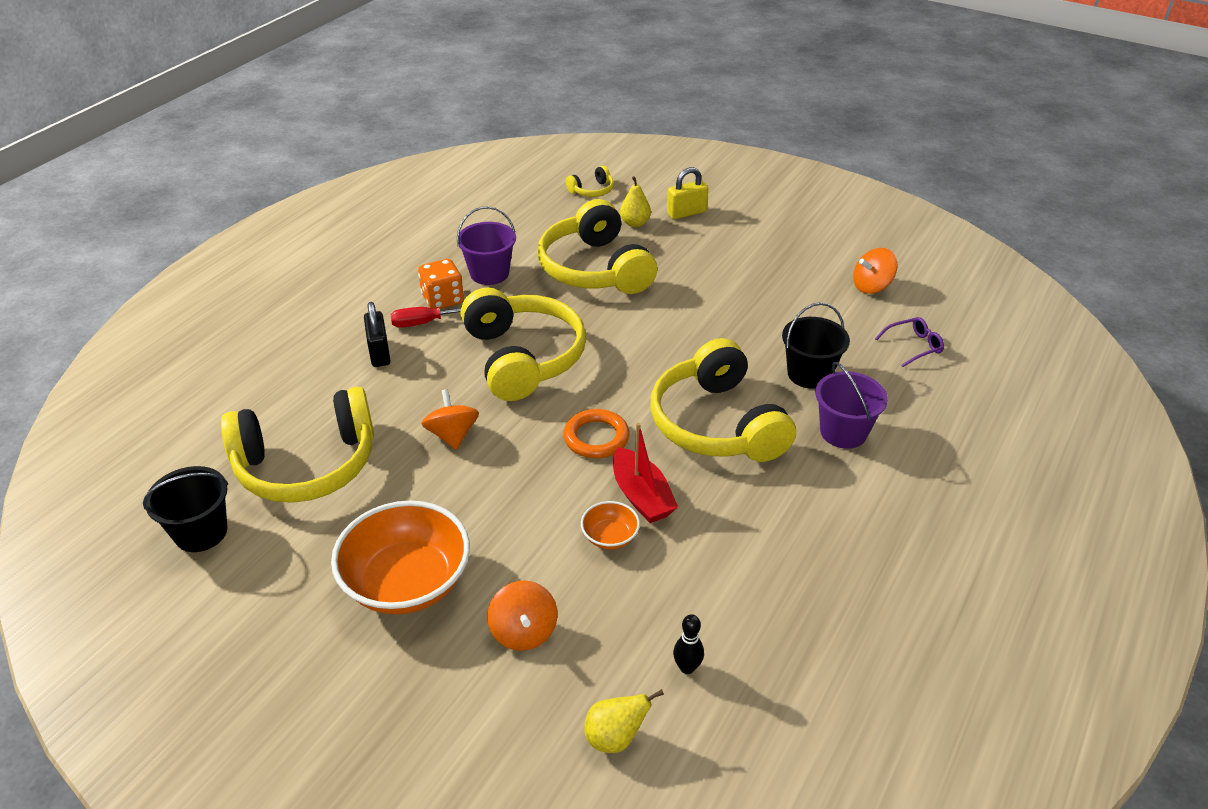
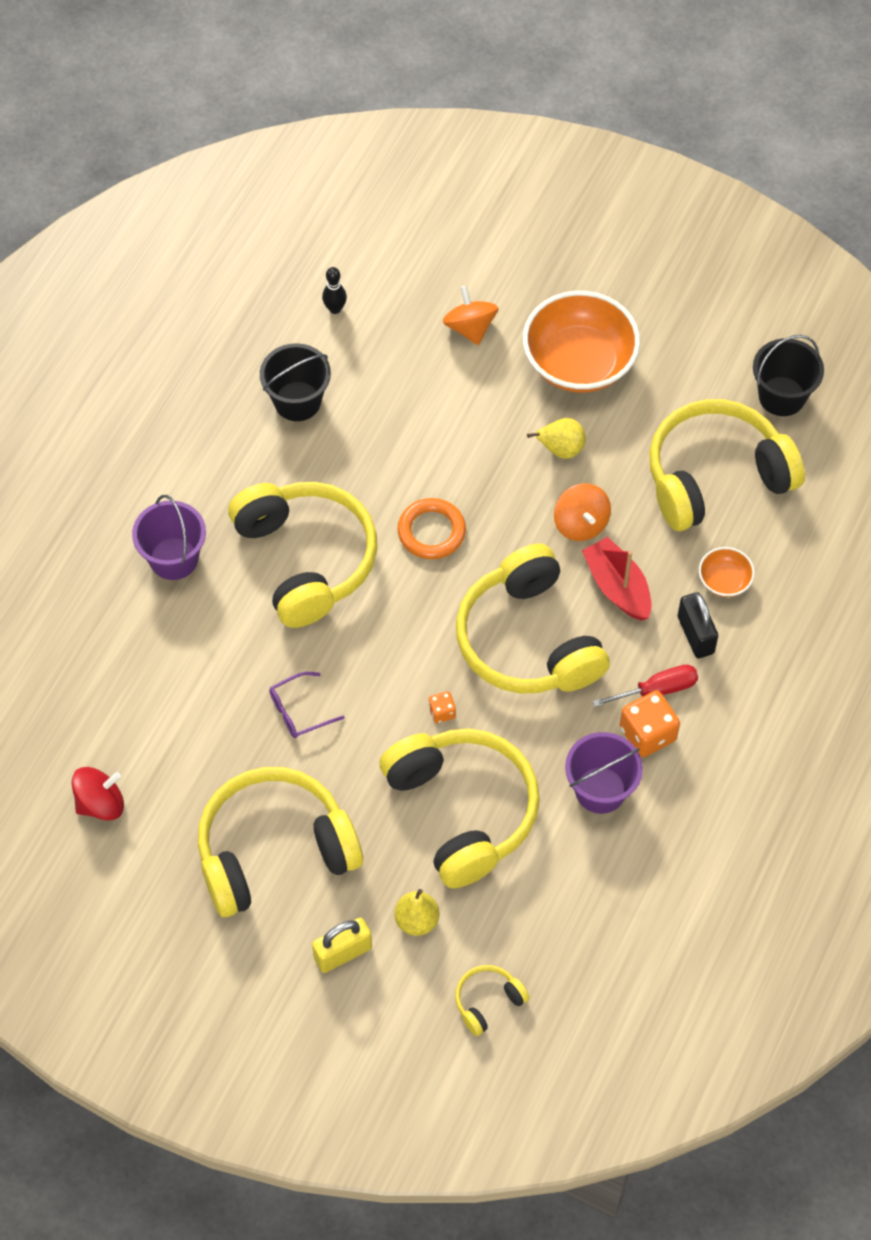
camera: 175 degrees right, 20 degrees up
(603, 319) = (442, 712): none -> orange dice
(610, 537) = (407, 419): orange bowl -> orange bowl (724, 581)
(615, 737) = (388, 255): yellow pear -> yellow pear (560, 449)
(641, 496) = (380, 465): red boat -> red boat (617, 587)
(736, 257) = (274, 851): none -> yellow headphones
(809, 374) = (200, 640): black bucket -> black bucket (297, 401)
(871, 286) = (100, 803): orange spinning top -> red spinning top
(913, 346) = (71, 695): purple glasses -> purple glasses (299, 711)

